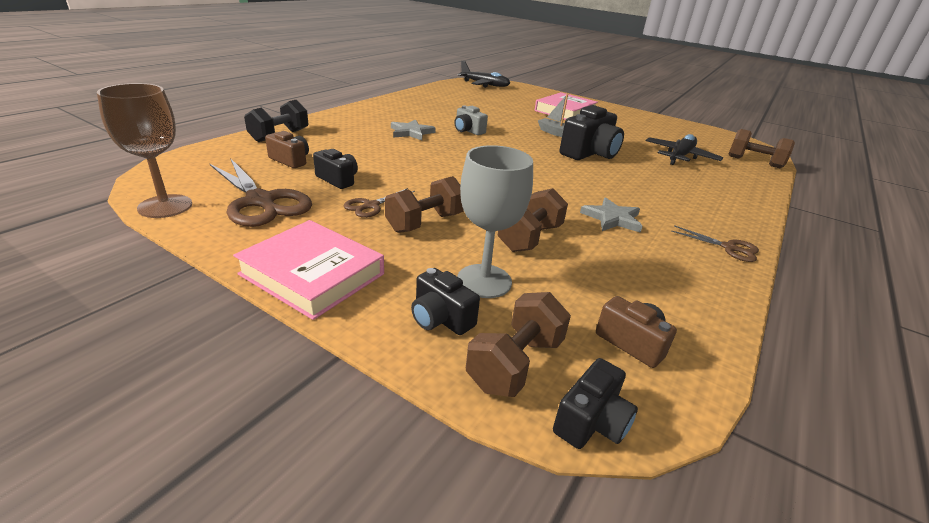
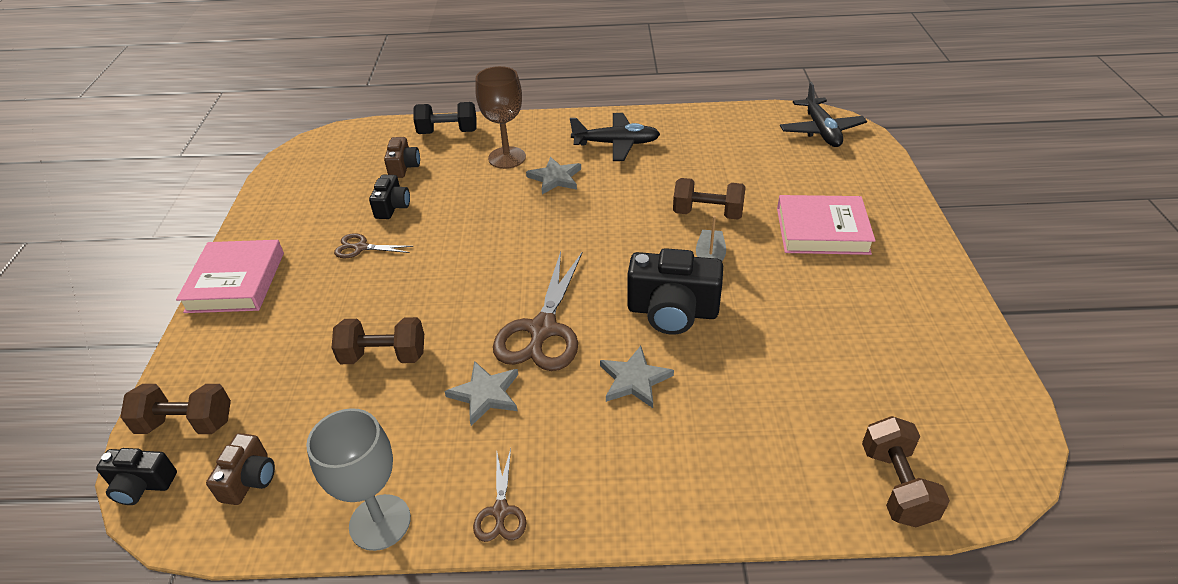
camera: 60 degrees right, 10 degrees up
(165, 206) = (275, 176): brown goblet -> brown goblet (507, 158)
(261, 201) = (318, 201): brown scissors -> brown scissors (542, 330)
(425, 223) = (357, 288): brown dumbbell -> brown dumbbell (707, 213)
(441, 318) = (219, 364): black camera -> none
(468, 131) = (615, 203): grey camera -> none
(484, 281) = (286, 362): grey goblet -> grey goblet (380, 522)
(638, 179) = (634, 380): none -> grey star
(680, 156) = (788, 394): black plane -> black plane (616, 144)

